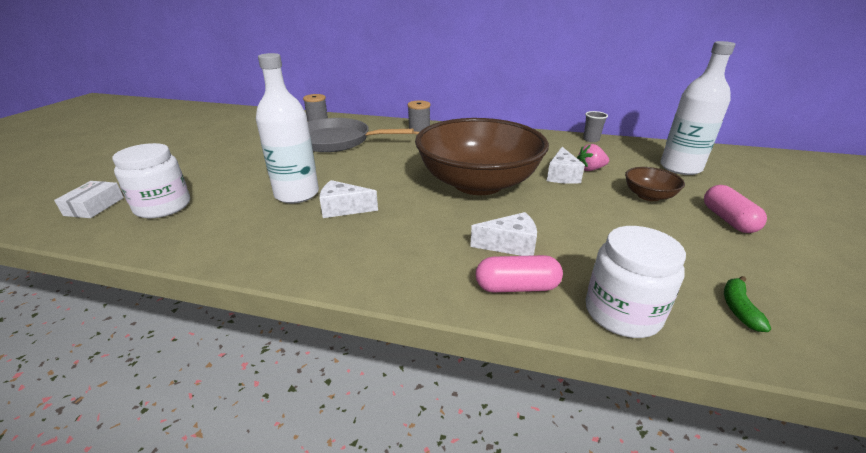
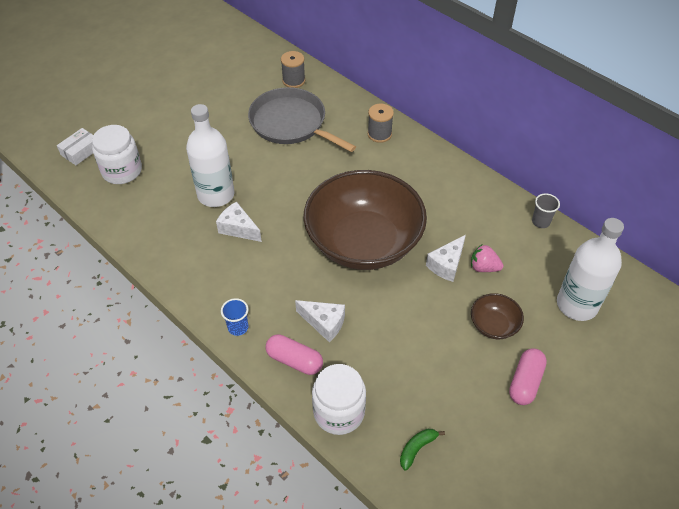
camera: 30 degrees right, 20 degrees up
(419, 284) = (238, 327): none -> blue cup

